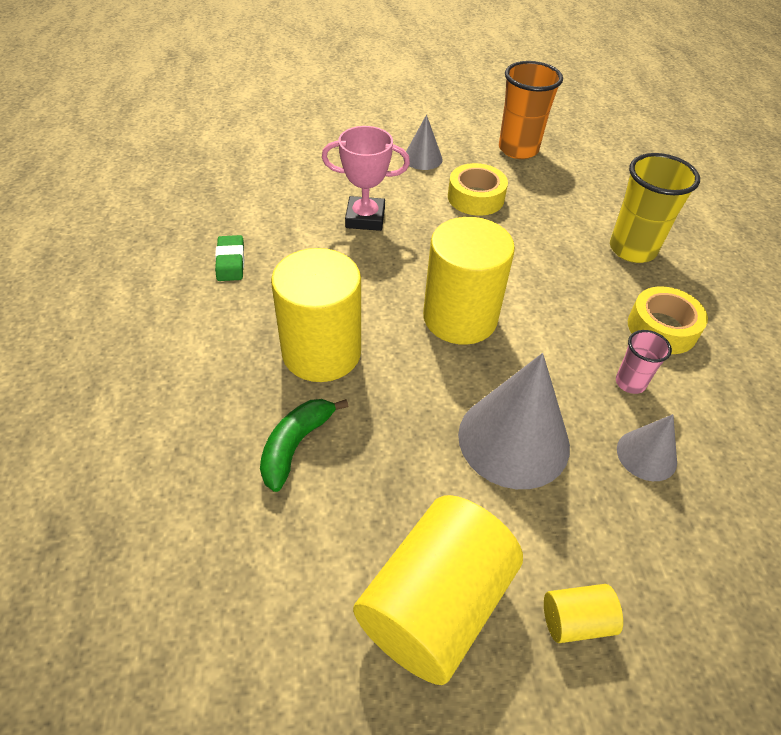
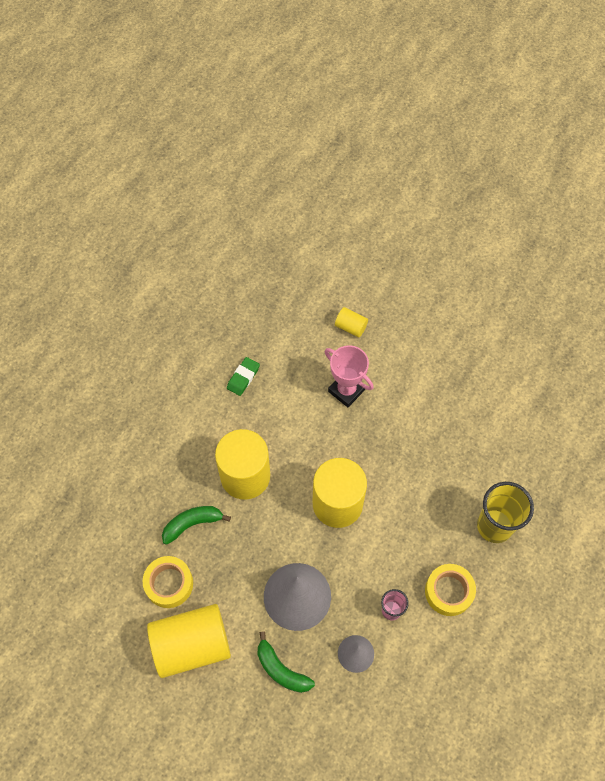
camera: 40 degrees right, 15 degrees up
(422, 158) = (429, 358): grey cone -> none
(475, 198) = (432, 417): yellow tape -> yellow tape (169, 584)
(518, 149) = (506, 389): orange cup -> none
(576, 621) = (243, 697): yellow cylinder -> yellow cylinder (350, 327)
(585, 542) = (281, 669): none -> green banana

